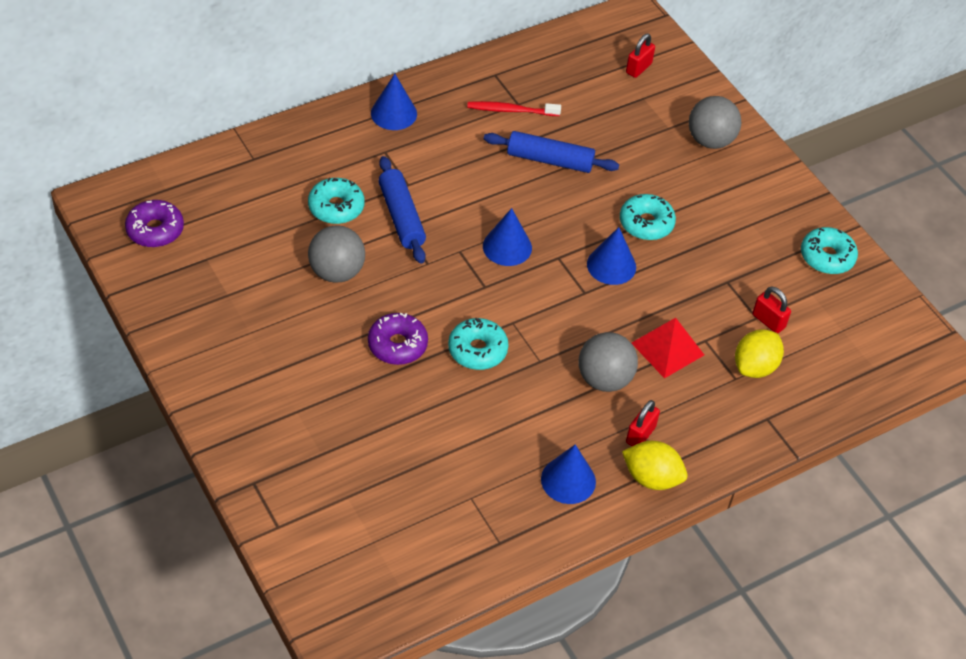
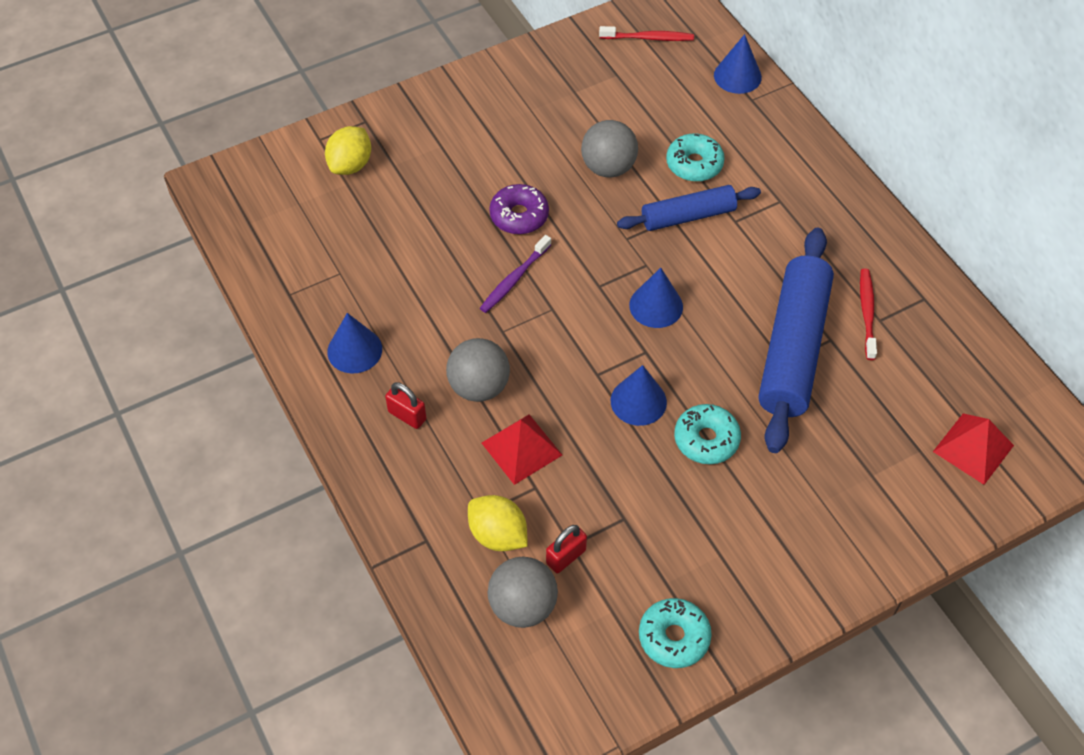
camera: 95 degrees right, 5 degrees up
(155, 230) = (648, 38): purple donut -> red toothbrush
(393, 113) = (839, 207): blue cone -> blue cone (737, 76)
(477, 350) = (514, 279): turquoise donut -> purple toothbrush
(550, 160) = (793, 348): blue rolling pin -> blue rolling pin, size x1.70
(638, 68) = (973, 448): red padlock -> red pyramid
(651, 478) = (353, 422): yellow lemon -> yellow lemon (350, 165)
(710, 140) = (858, 520): grey ball -> grey ball (523, 606)

